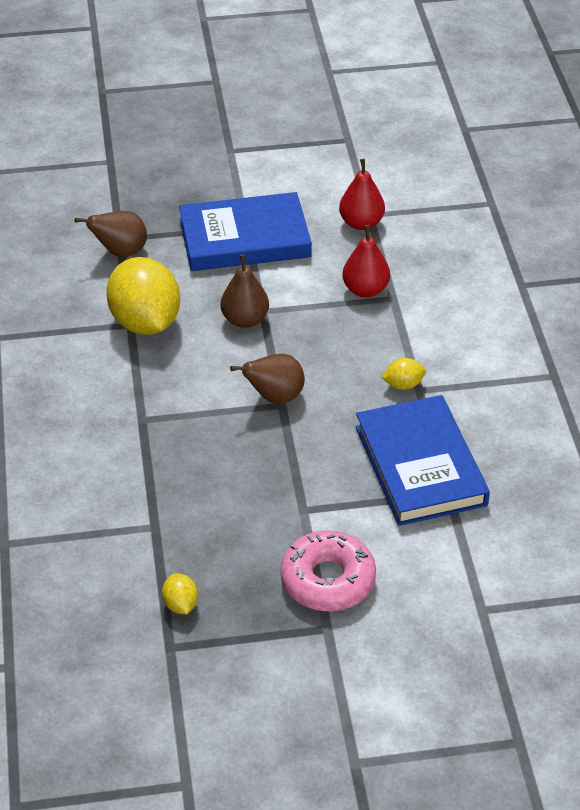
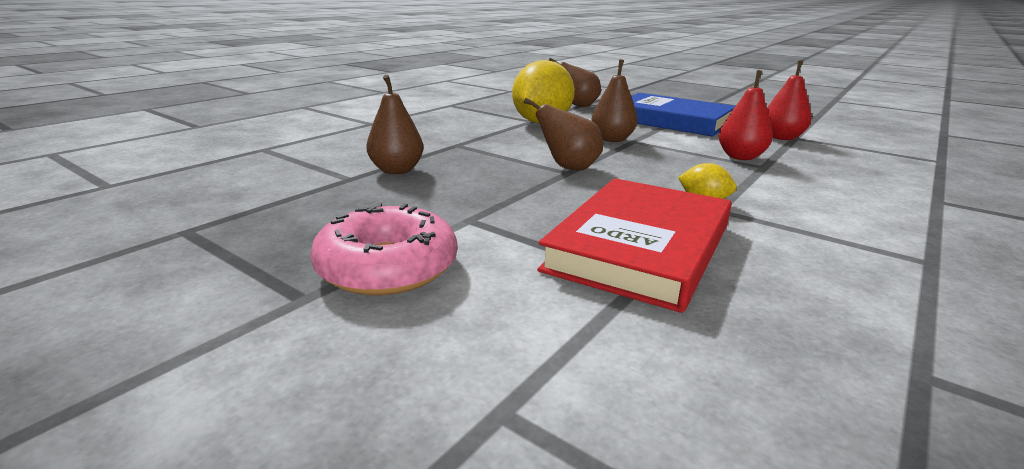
camera: 45 degrees right, 20 degrees down
(167, 492) = (397, 170): none -> brown pear
(180, 605) = (257, 215): yellow lemon -> none
(420, 465) = (640, 247): blue book -> red book

